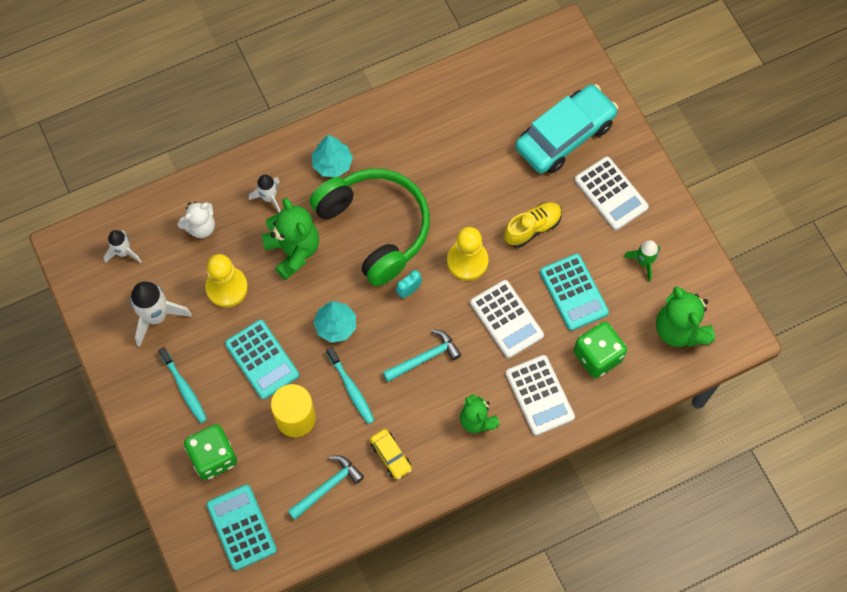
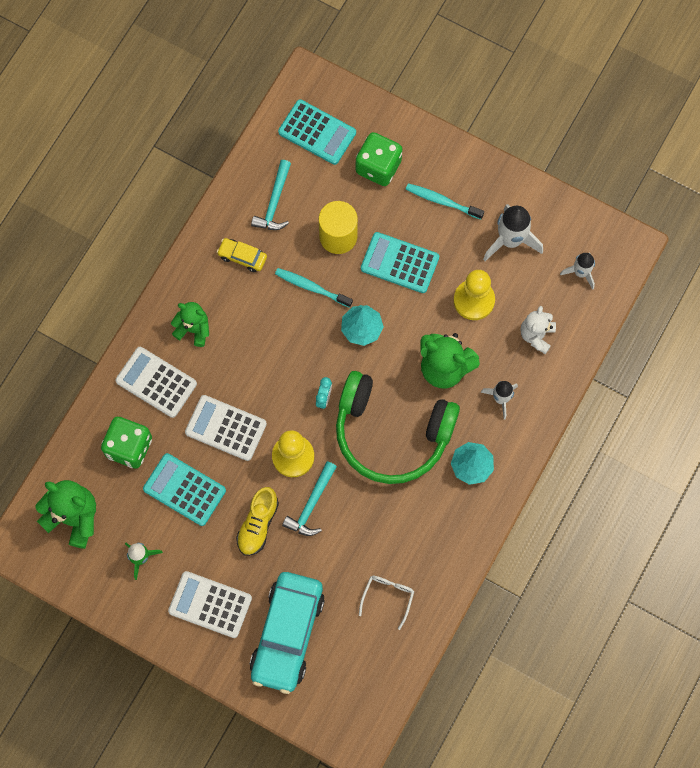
camera: 145 degrees right, 5 degrees up
(424, 358) = (270, 351): turquoise hammer -> turquoise hammer (311, 504)
(469, 113) = (388, 597): none -> white glasses

